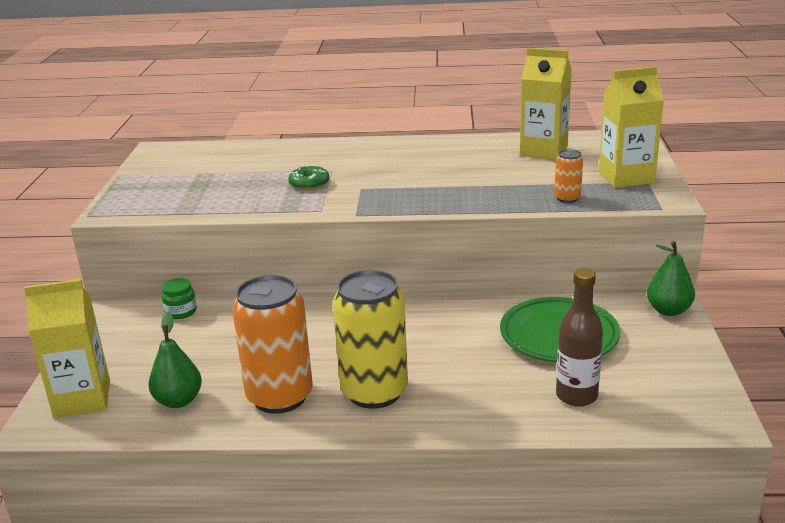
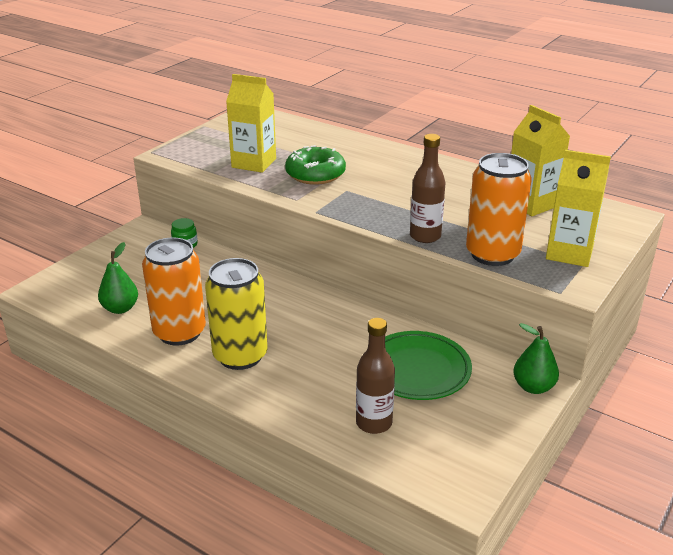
camera: 30 degrees right, 5 degrees up
(82, 399) = (71, 284): yellow carton -> yellow carton (254, 163)
(309, 184) = (315, 174): green donut -> green donut, size x1.73
(489, 203) = (425, 236): none -> brown bottle
(567, 198) = (492, 254): orange can -> orange can, size x2.21

